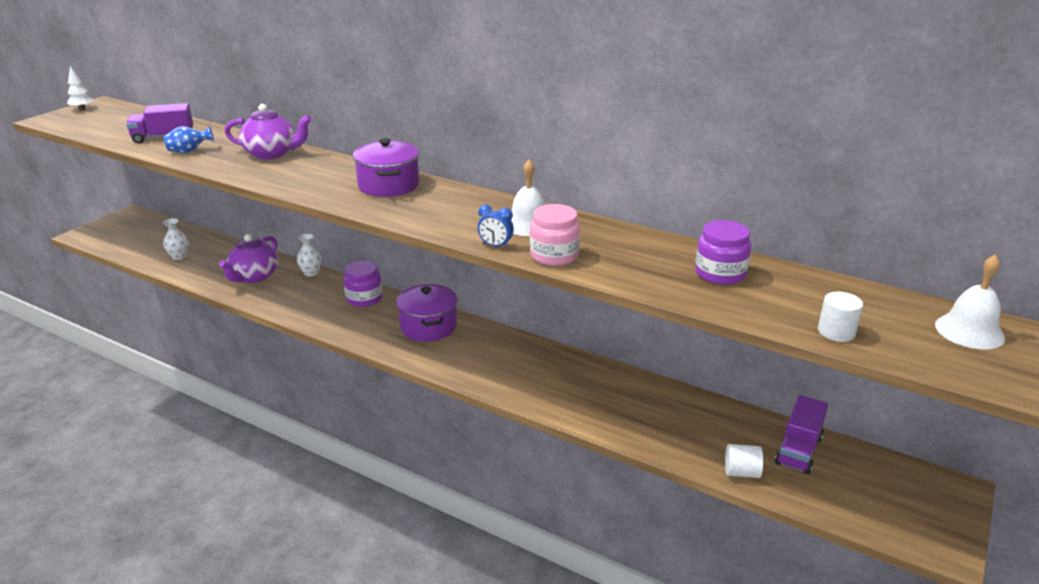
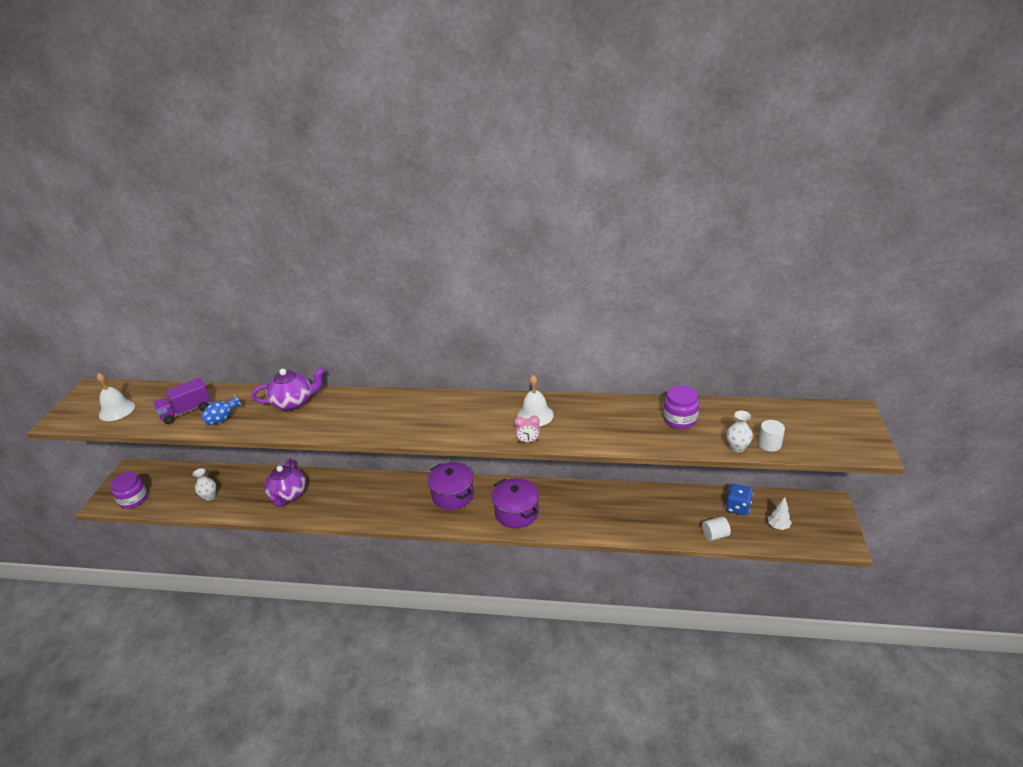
camera: 20 degrees left, 5 degrees up
(82, 109) = (79, 400): white tree -> white tree (778, 526)
(311, 273) = (331, 477): white vase -> white vase (737, 447)
(364, 298) = (389, 487): purple jar -> purple jar (133, 499)
(388, 185) = (411, 408): purple pot -> purple pot (516, 512)
(495, 246) = (528, 441): blue clock -> pink clock
(554, 256) = (571, 437): pink jar -> none
(798, 450) = (737, 508): purple truck -> blue dice
(969, 331) = (834, 419): white bell -> white bell (117, 410)

